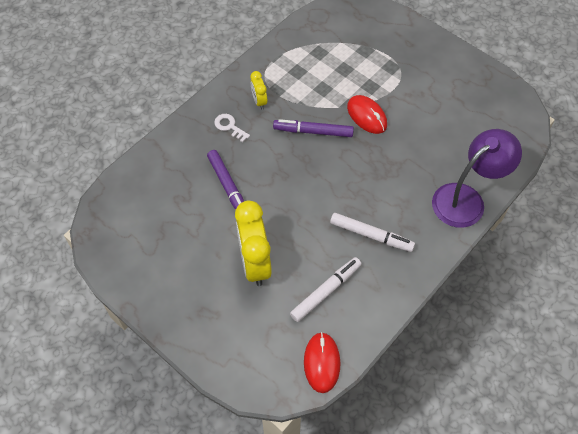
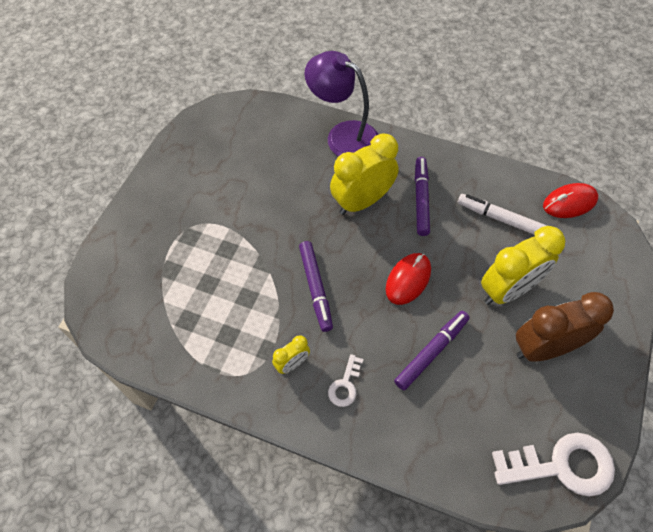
camera: 110 degrees left, 0 degrees up
(110, 233) = (561, 465): none -> white key
(195, 265) = (544, 348): none -> brown clock
(367, 116) = (272, 241): red mouse -> red mouse (408, 280)
(371, 235) = (421, 199): white marker -> purple marker
(384, 189) = (362, 201): none -> yellow clock

